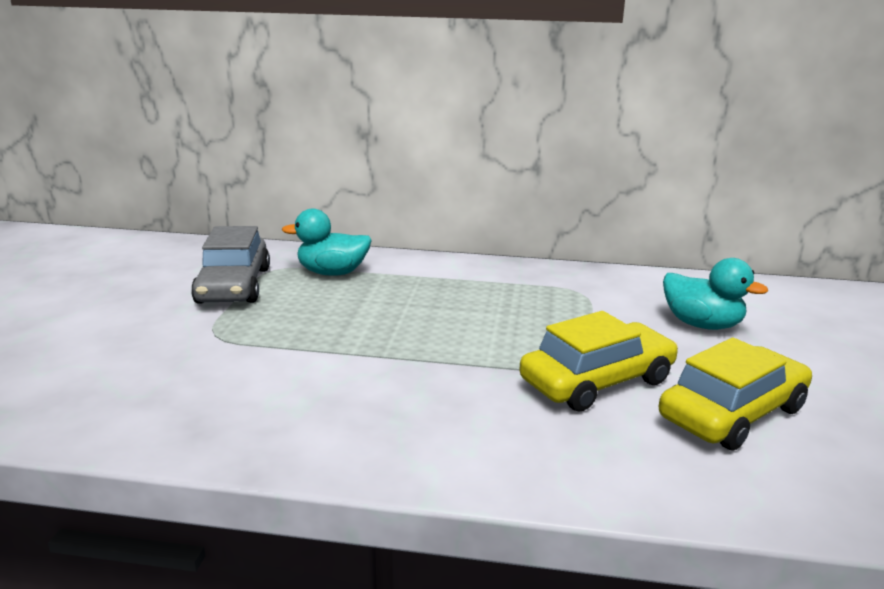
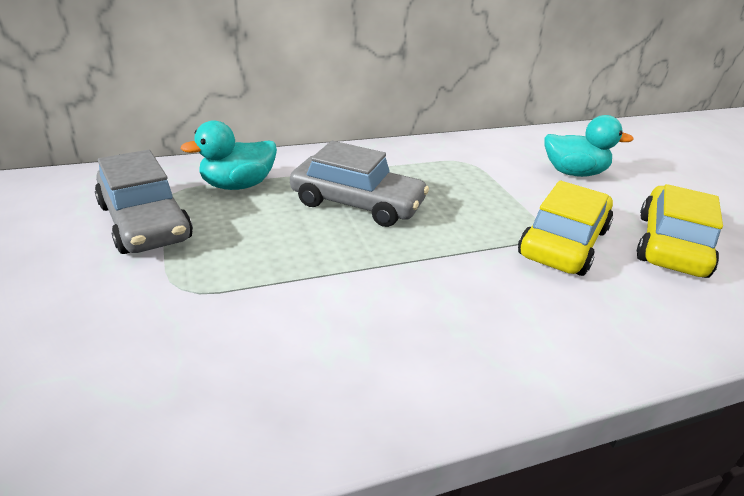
camera: 30 degrees left, 10 degrees up
(421, 306) = (357, 203): none -> grey car

